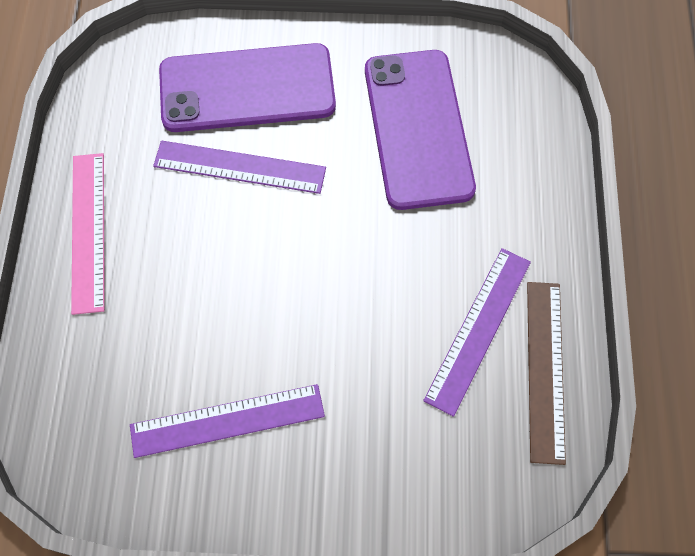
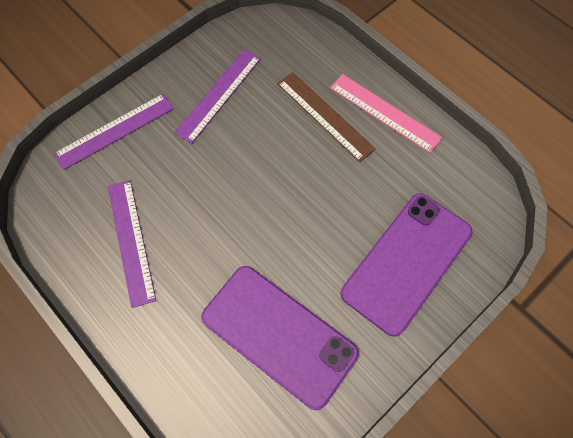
camera: 135 degrees right, 0 degrees up
(239, 167) = (353, 212): purple ruler -> purple ruler (115, 131)
(545, 370) = (75, 251): brown ruler -> brown ruler (325, 115)

